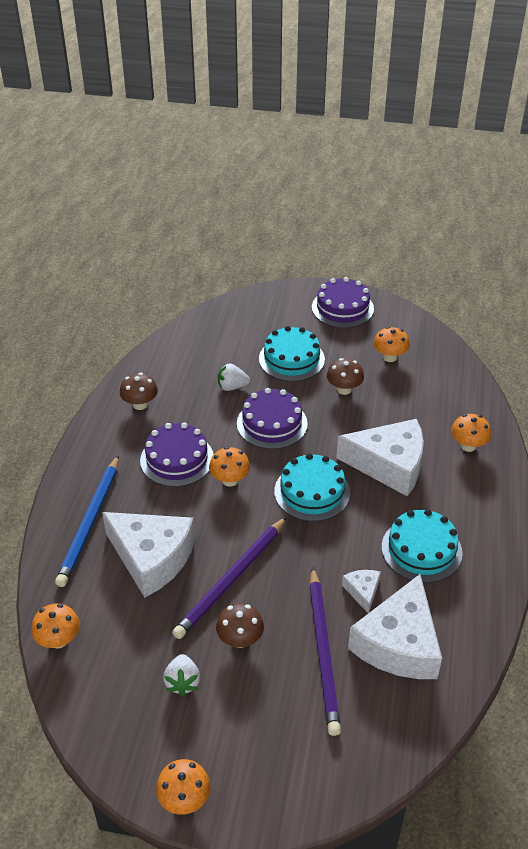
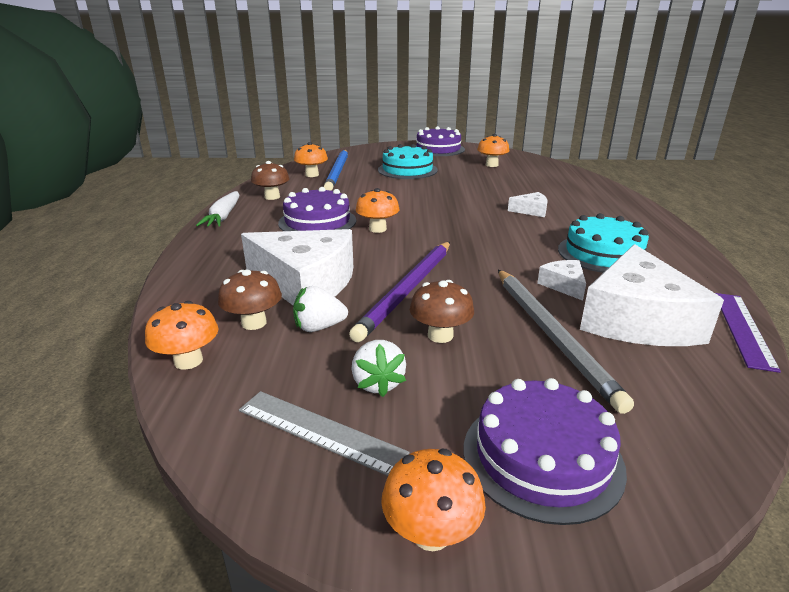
camera: 10 degrees left, 15 degrees down
(90, 522) = (227, 265): blue pencil -> blue pencil (337, 172)
(91, 438) = (223, 216): none -> white carrot
(137, 718) = (319, 431): none -> grey ruler
(232, 387) = (359, 184): white strawberry -> white strawberry (319, 327)
(272, 423) = (405, 198): purple cake -> purple cake (542, 457)
(312, 492) = (466, 229): turquoise cake -> none
(323, 652) = (552, 335): purple pencil -> grey pencil
(344, 389) = (462, 180): brown mushroom -> brown mushroom (254, 323)
(389, 465) = (531, 211): white cheese -> white cheese, size x0.44
(468, 446) = (594, 197): orange mushroom -> orange mushroom (312, 175)
(476, 667) = (743, 329): none -> purple ruler

